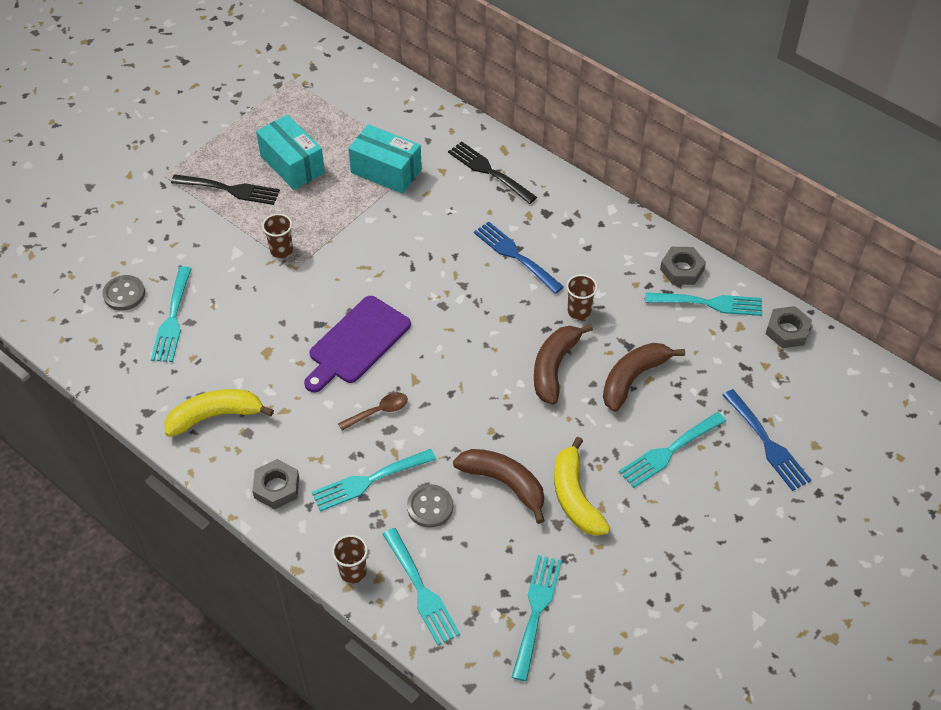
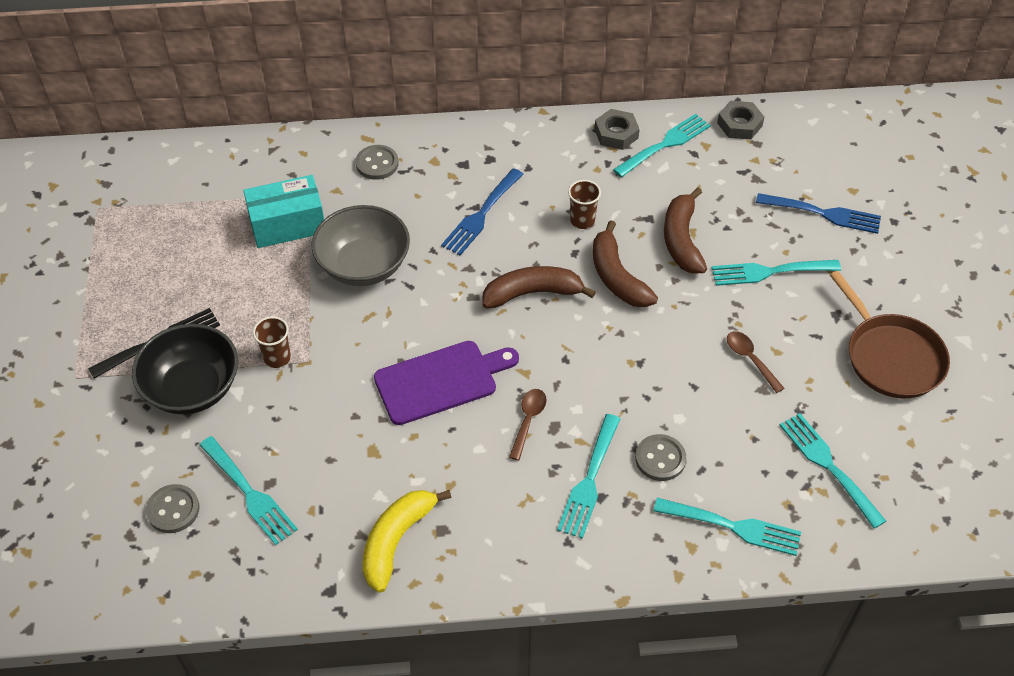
camera: 45 degrees left, 0 degrees up
(215, 231) = (193, 388): none -> black bowl
(276, 487) = (523, 552): grey nut -> none
(292, 164) = (193, 279): turquoise box -> none
(353, 572) = (667, 561): brown cup -> none
(357, 343) = (440, 381): purple cutting board -> purple cutting board turned 105 degrees counterclockwise
(400, 232) = (364, 265): none -> grey bowl
(489, 171) = (377, 164): black fork -> grey button
(504, 483) = (690, 393): brown banana -> brown banana (532, 293)
(515, 256) = (481, 214): blue fork -> blue fork turned 60 degrees counterclockwise
(575, 497) = (750, 359): yellow banana -> brown spoon
(669, 451) = (770, 272): turquoise fork -> turquoise fork turned 75 degrees clockwise
(682, 582) = (891, 357): none -> brown pan

